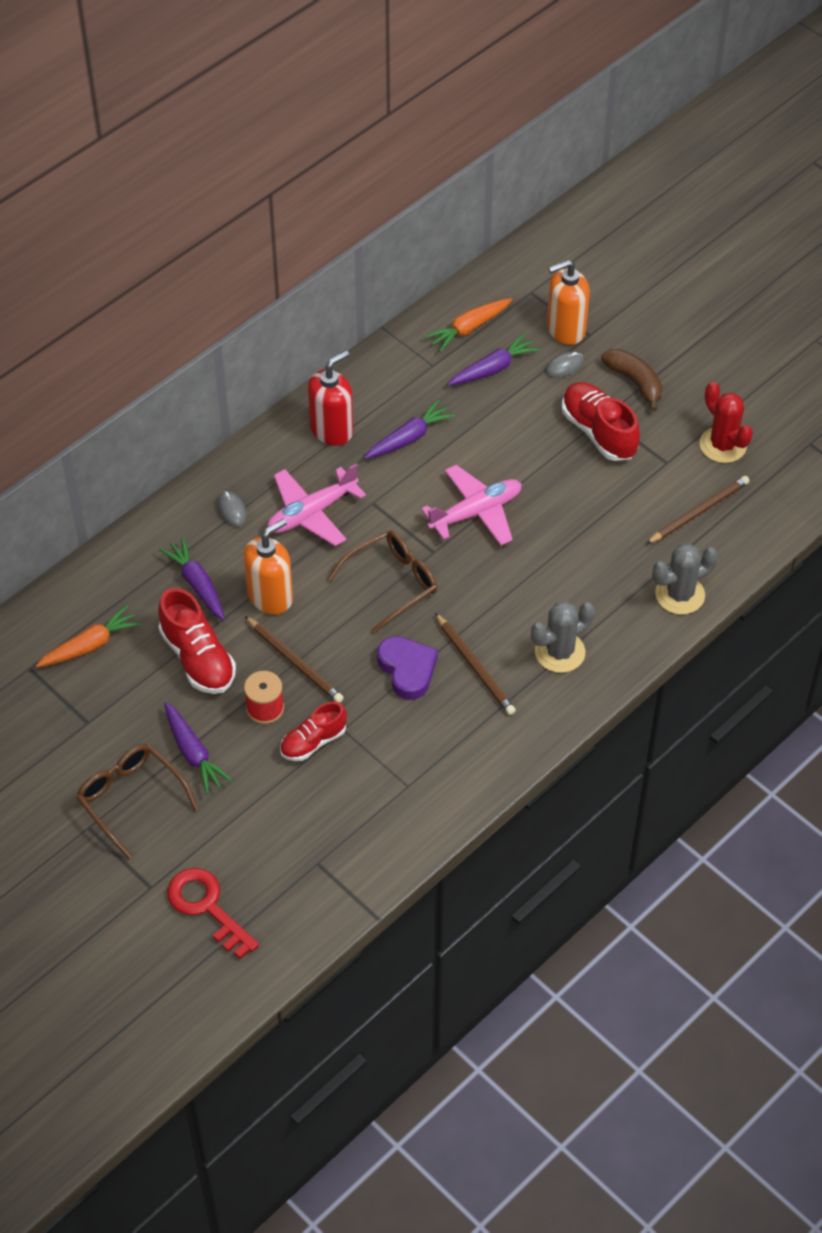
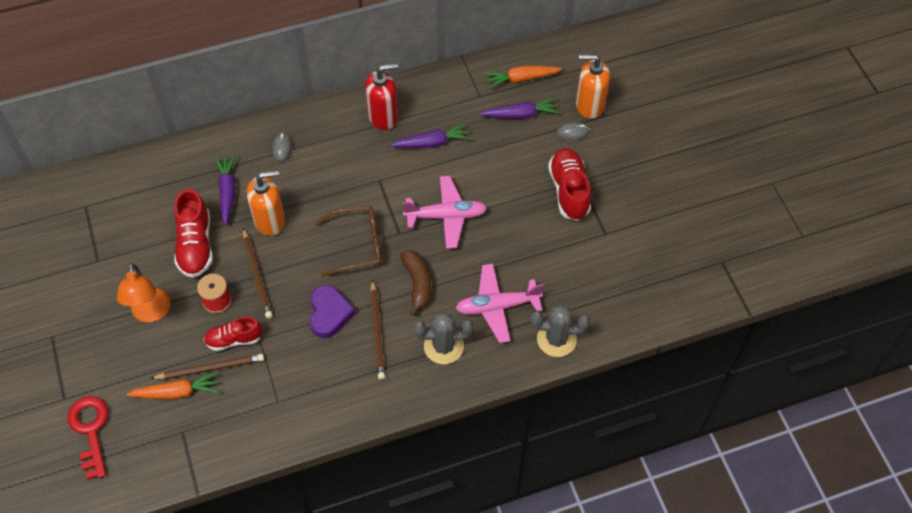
camera: 25 degrees right, 5 degrees up
(90, 645) = (133, 206): orange carrot -> orange carrot (177, 392)
(131, 799) = (91, 328): brown glasses -> none
(193, 753) = (151, 313): purple carrot -> orange lamp
(312, 513) = (334, 171): pink plane -> pink plane (497, 306)
(635, 382) = (617, 163): brown banana -> brown banana (417, 283)
(698, 512) = (607, 281): brown pencil -> brown pencil (210, 368)
(723, 445) = (655, 236): red cactus -> none

